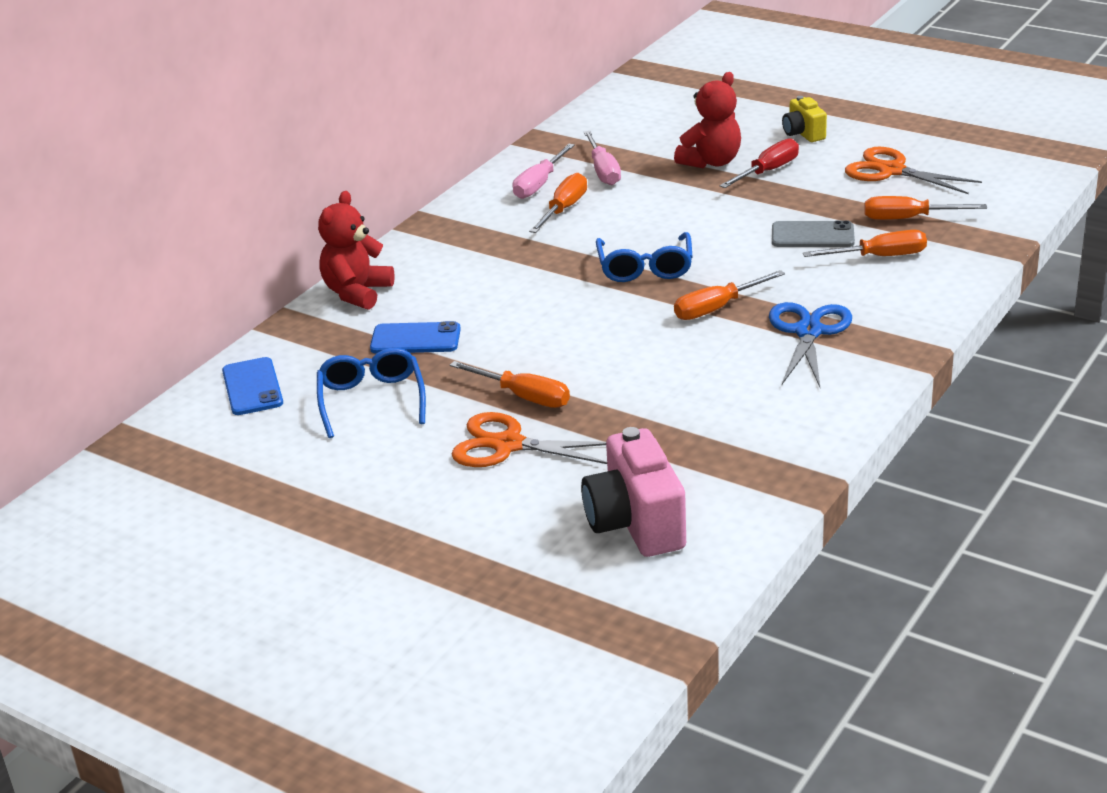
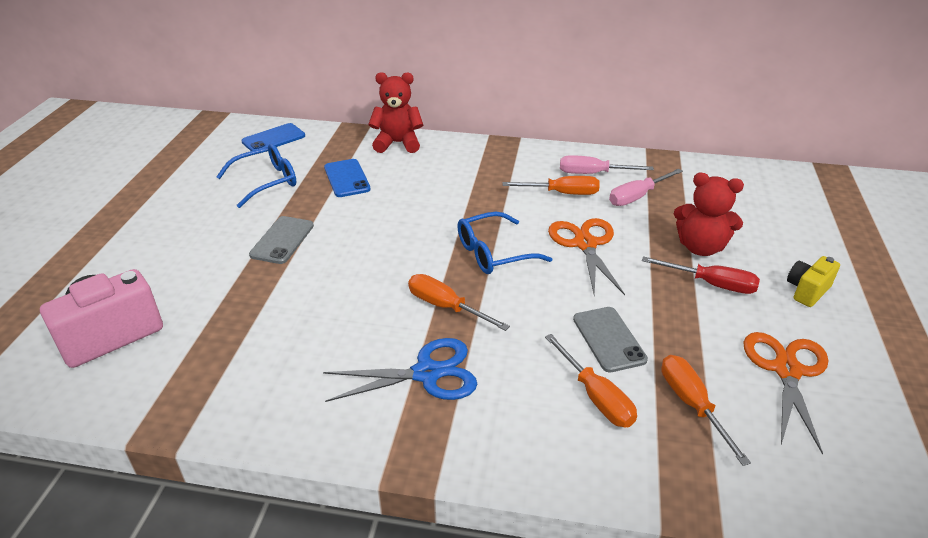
camera: 65 degrees right, 5 degrees up
(508, 445) = (217, 249): orange scissors -> orange scissors (585, 244)
(523, 396) = (282, 240): orange screwdriver -> grey phone

